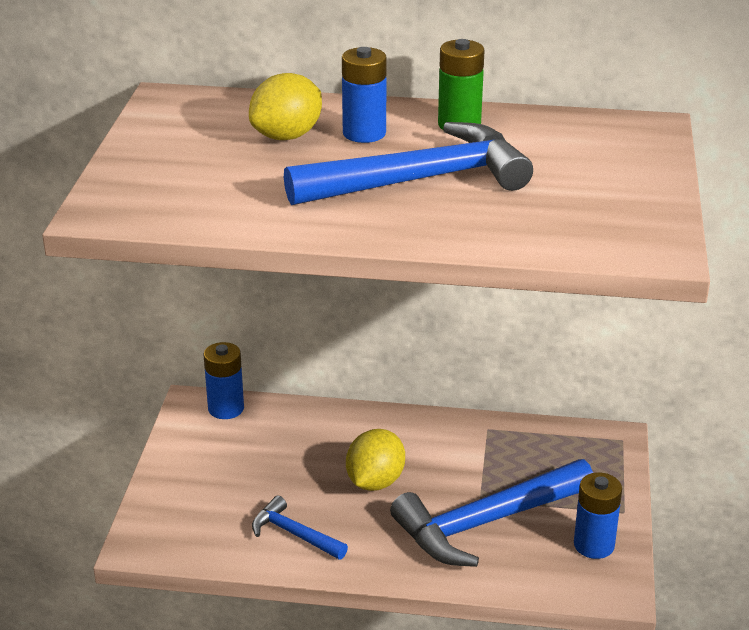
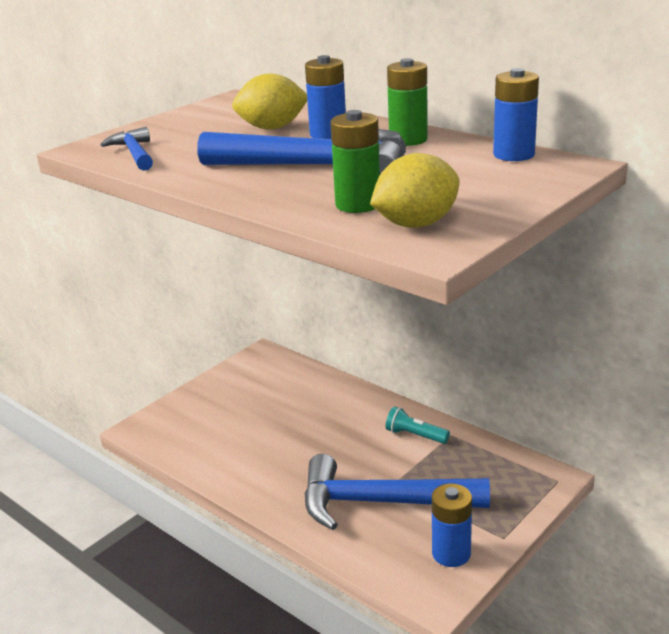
camera: 35 degrees right, 5 degrees down
(226, 408) = (279, 362): blue battery -> blue battery (514, 155)
(294, 534) = (237, 458): blue hammer -> blue hammer (134, 153)
(375, 481) = (329, 443): yellow lemon -> yellow lemon (416, 224)
(453, 442) = (415, 435): none -> turquoise flashlight
(526, 218) = (358, 204): none -> green battery

